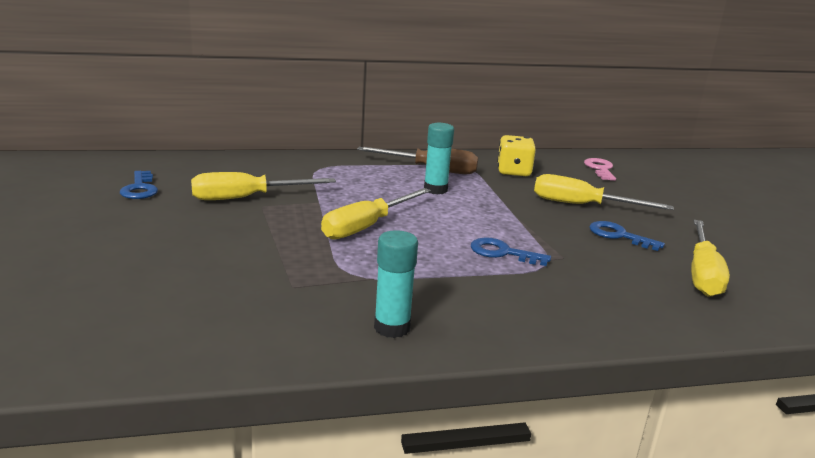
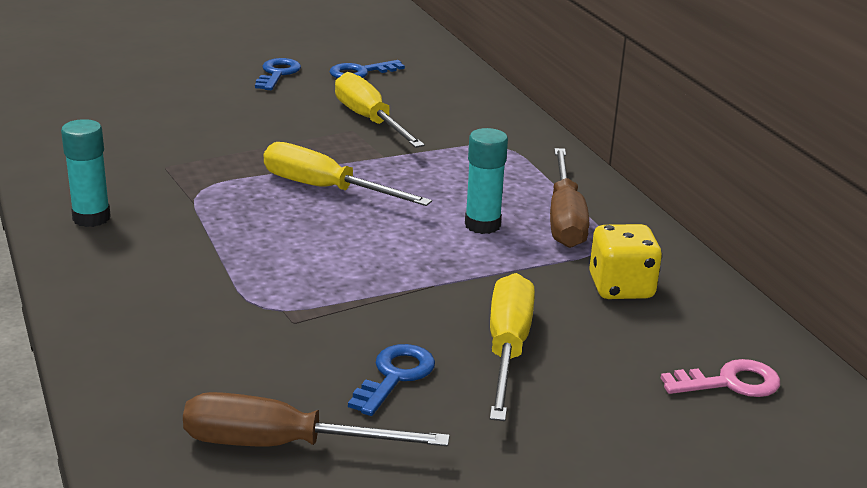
camera: 80 degrees right, 5 degrees up
(502, 253) = (288, 276): blue key -> blue key (277, 74)
(702, 273) = (282, 445): yellow screwdriver -> brown screwdriver

